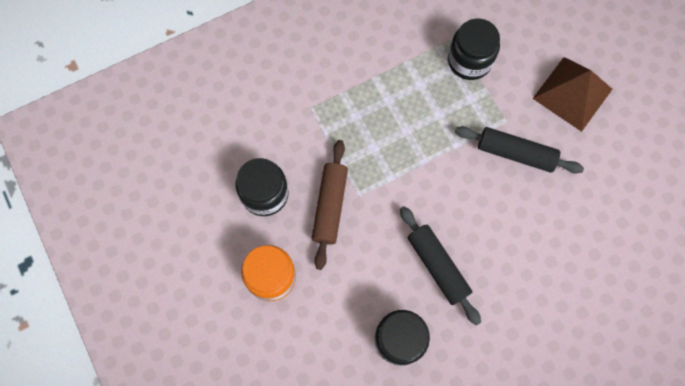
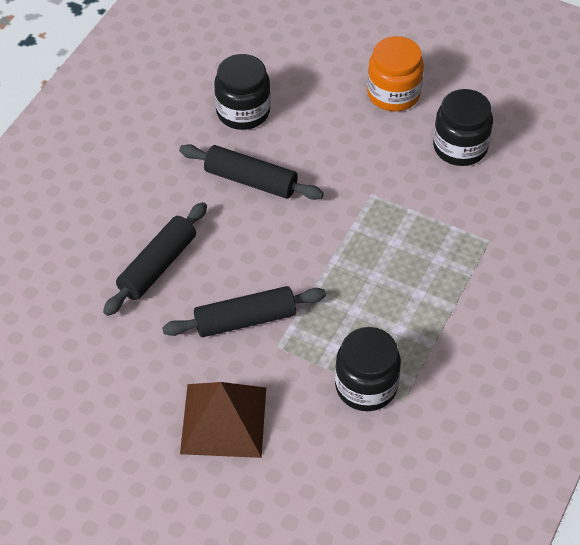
camera: 145 degrees right, 20 degrees down
(330, 206) = (391, 171): brown rolling pin -> none
(551, 235) = (157, 266): none -> black rolling pin

